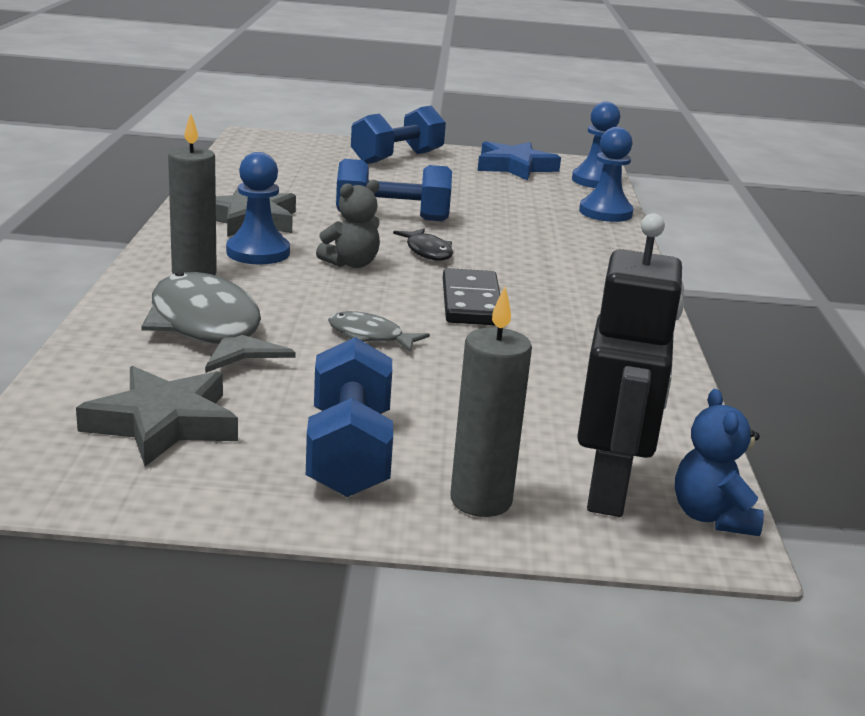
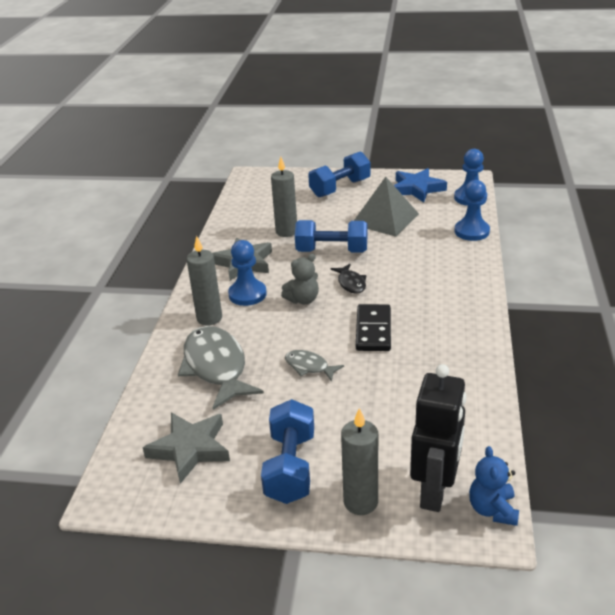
camera: 10 degrees right, 10 degrees up
(317, 193) = (286, 231): none -> grey candle
(471, 192) = (385, 219): none -> grey pyramid

